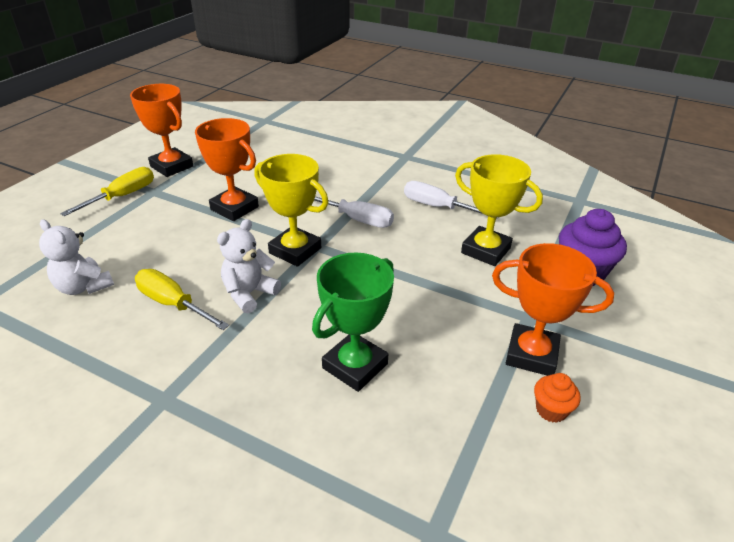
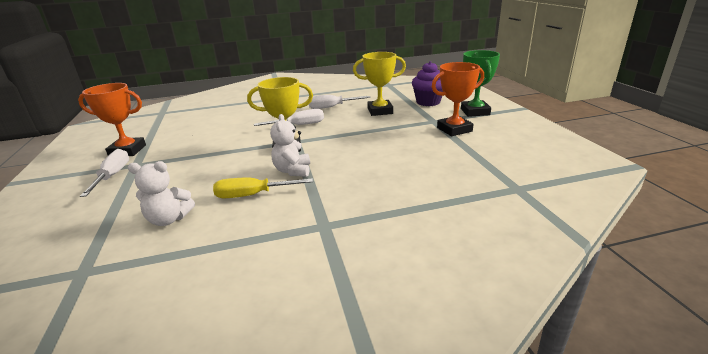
camera: 40 degrees left, 10 degrees down
(123, 196) = (113, 175): yellow screwdriver -> white screwdriver
(234, 208) = (215, 148): orange trophy -> none
(355, 366) = (395, 166): green trophy -> green trophy (475, 112)
(551, 410) = (488, 139): orange cupcake -> none

